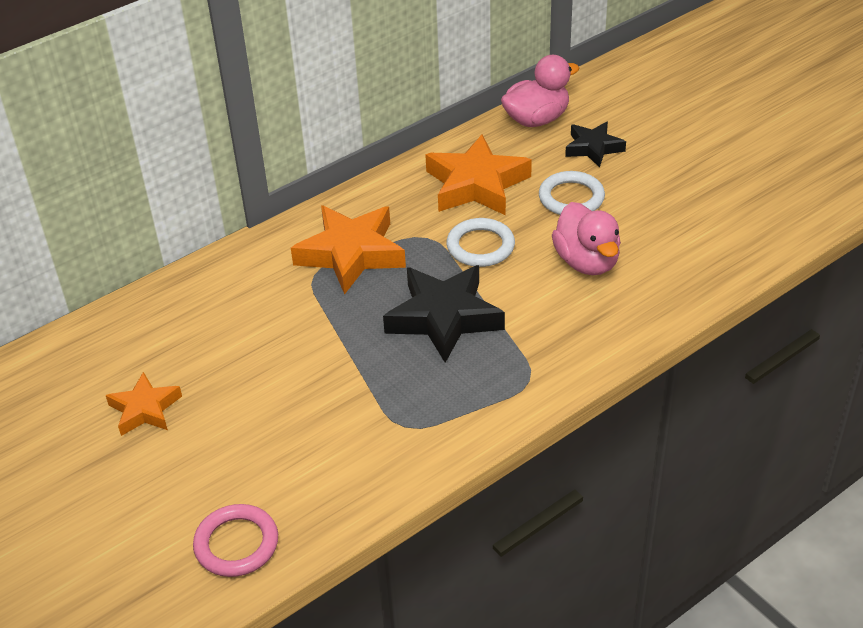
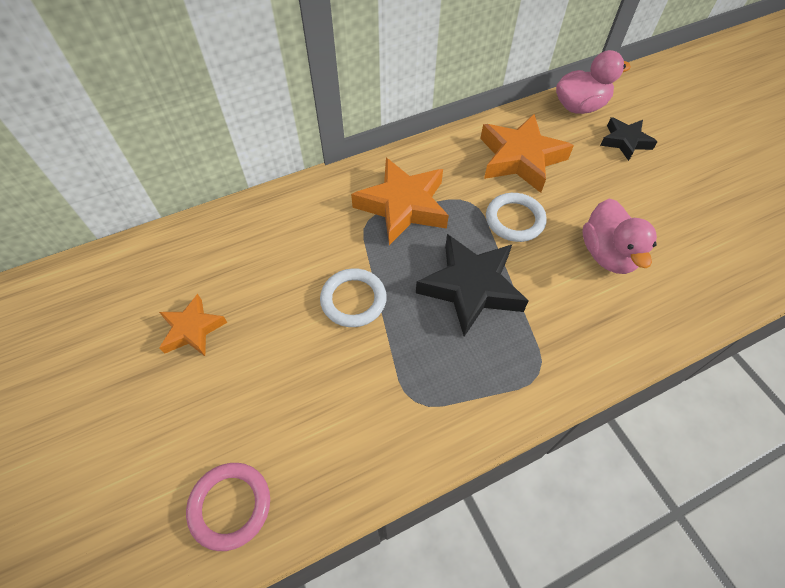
camera: 10 degrees right, 15 degrees up
(571, 198) = (600, 186): white ring -> white ring (353, 300)

